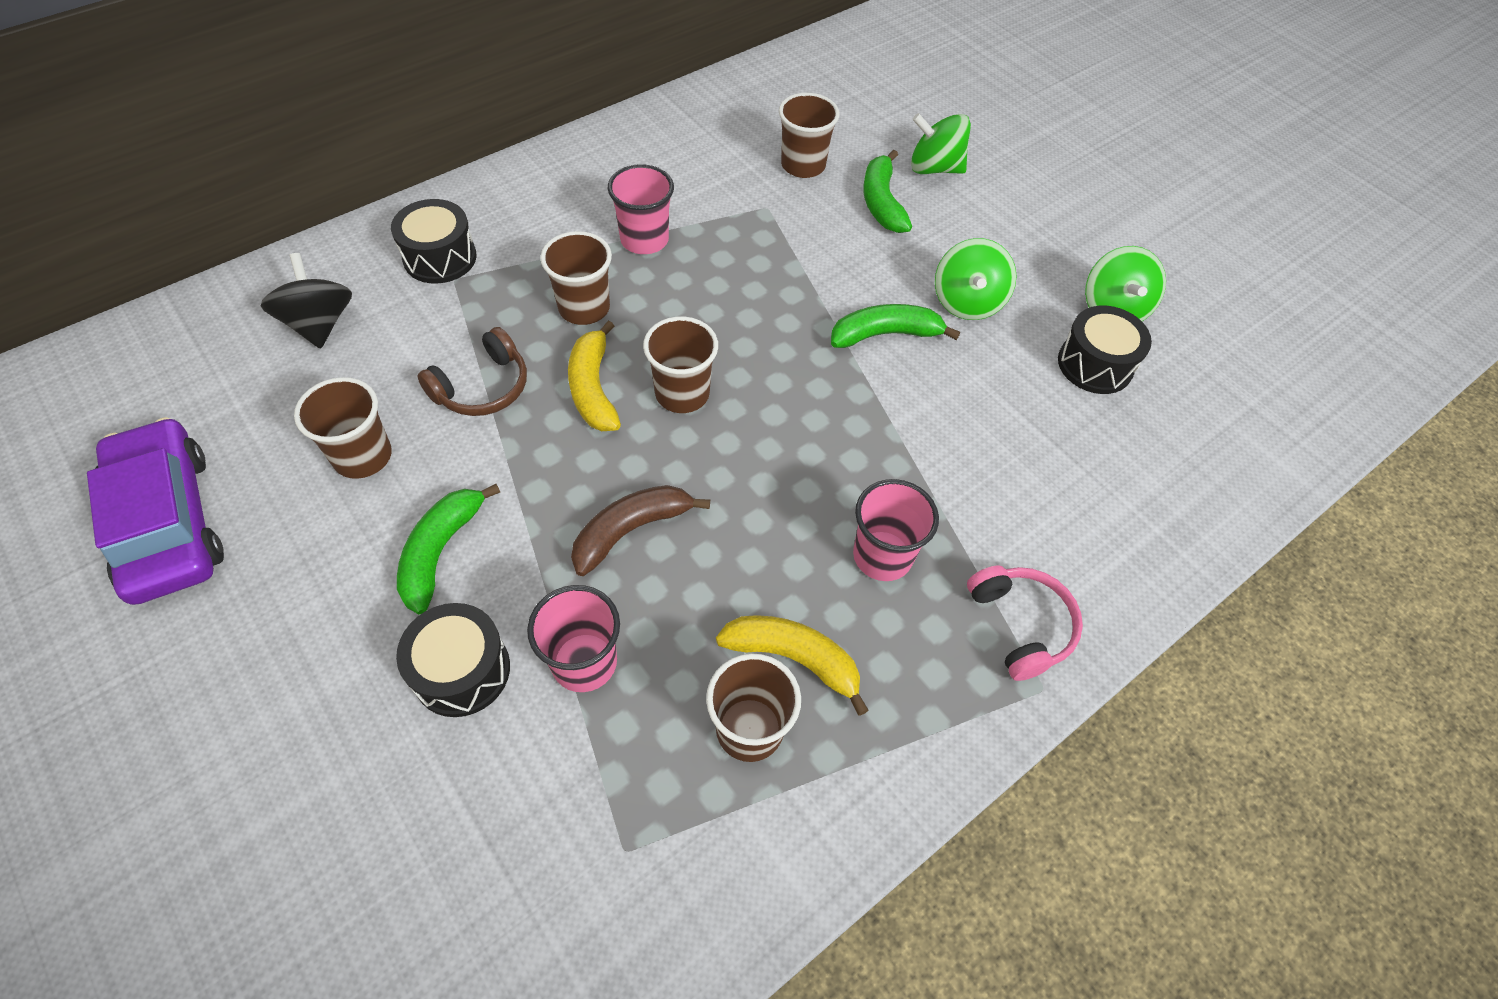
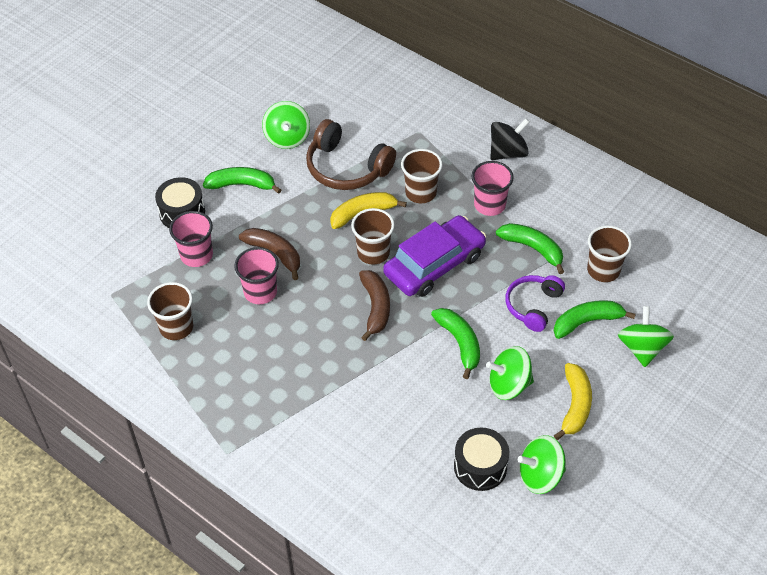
camera: 80 degrees right, 5 degrees down
(168, 522) = (231, 88): purple car -> purple car (434, 264)
(319, 324) = (365, 91): black spinning top -> black spinning top (508, 153)
(363, 456) = (287, 138): brown cup -> green spinning top
(440, 257) = (433, 120): black drum -> none
(482, 387) = (346, 168): brown headphones -> brown headphones, size x1.52
(742, 218) = (533, 248): none -> green banana
(793, 416) = (375, 307): none -> brown banana
(794, 658) = (218, 338): yellow banana -> yellow banana (575, 405)
(841, 244) = (533, 306): none -> purple headphones
(882, 556) = (290, 367): pink cup -> pink cup (260, 292)
(1020, 625) = (263, 439): pink headphones -> none

